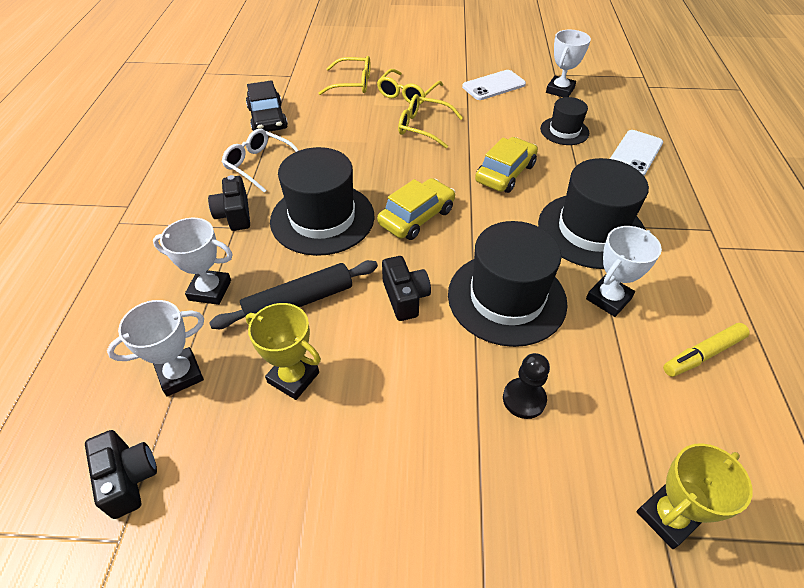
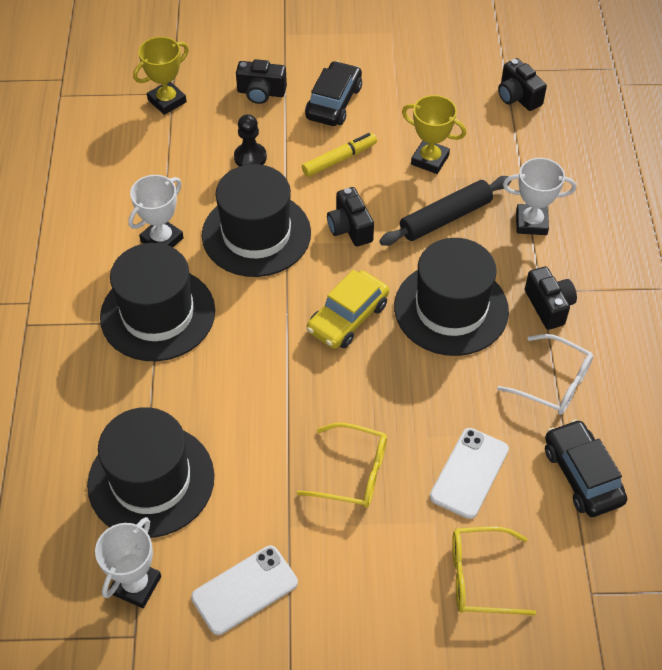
camera: 175 degrees right, 5 degrees up
(180, 374) = (519, 156): white trophy -> none
(406, 491) = (334, 102): none -> black car
(407, 94) = (385, 554): yellow glasses -> none
(505, 173) = (243, 391): yellow car -> none
(520, 523) = (261, 93): none -> black camera
(564, 131) = (151, 480): black hat -> black hat, size x1.83
(635, 153) = (66, 440): white phone -> white phone (469, 473)
(702, 354) = (97, 197): yellow marker -> yellow marker (339, 159)

